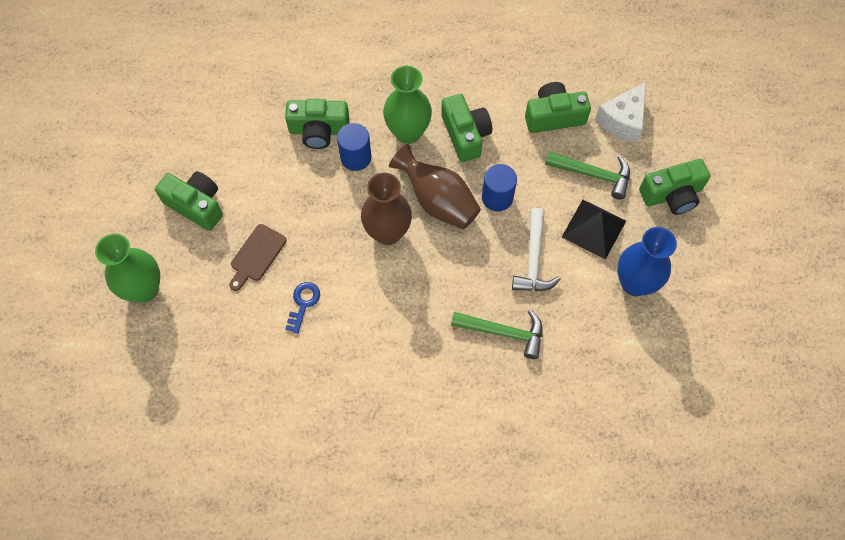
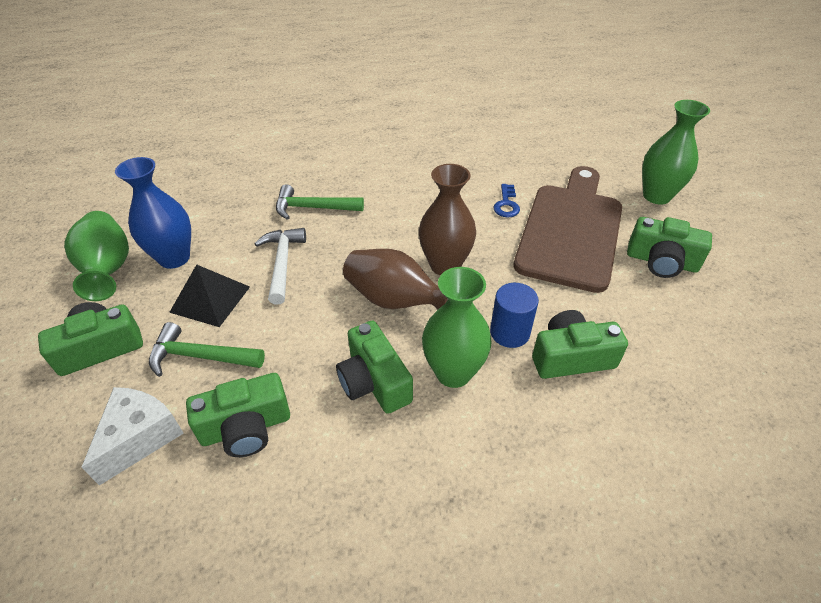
camera: 170 degrees right, 20 degrees down
(257, 255) = (570, 231): brown cutting board -> brown cutting board, size x2.44
(497, 197) = (325, 314): blue cylinder -> none
(692, 278) = (108, 270): none -> green vase

